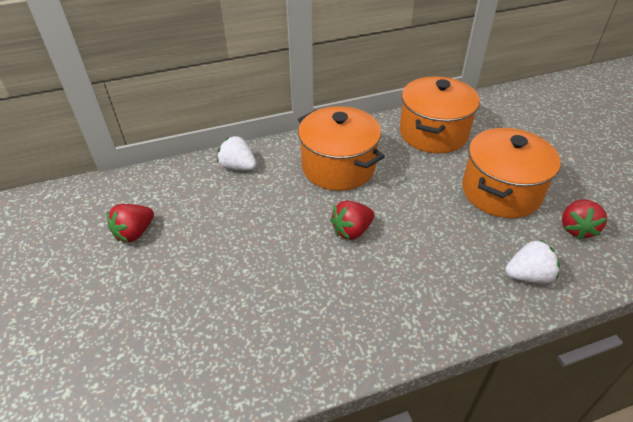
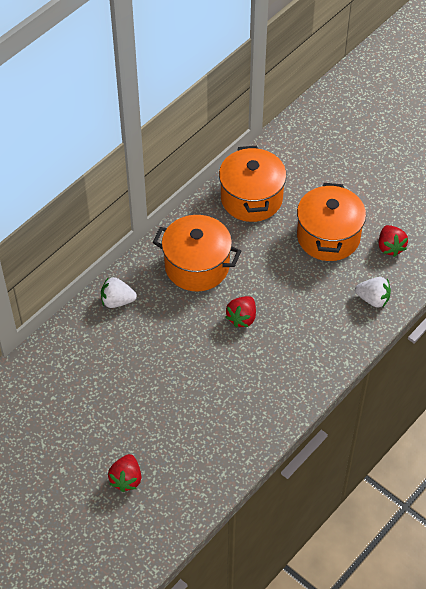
camera: 30 degrees left, 10 degrees up
(134, 233) = (86, 392): red strawberry -> red strawberry (126, 479)
(528, 275) = (373, 299): white strawberry -> white strawberry turned 60 degrees clockwise

